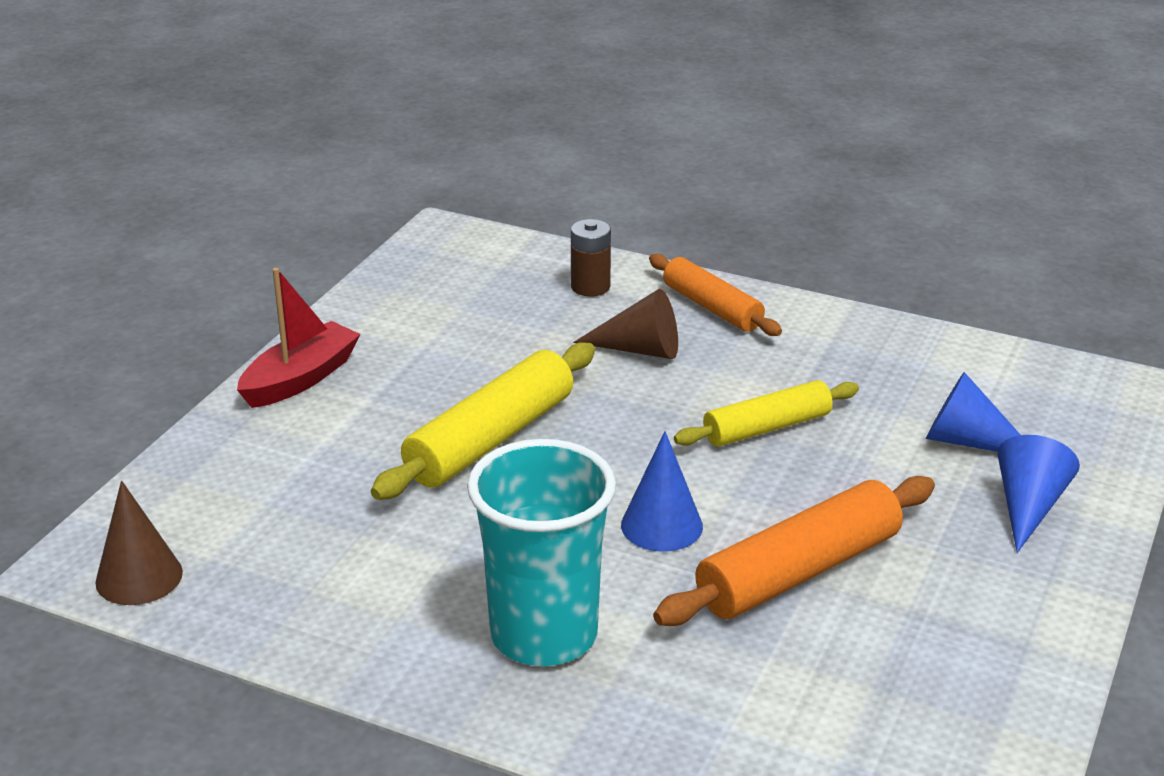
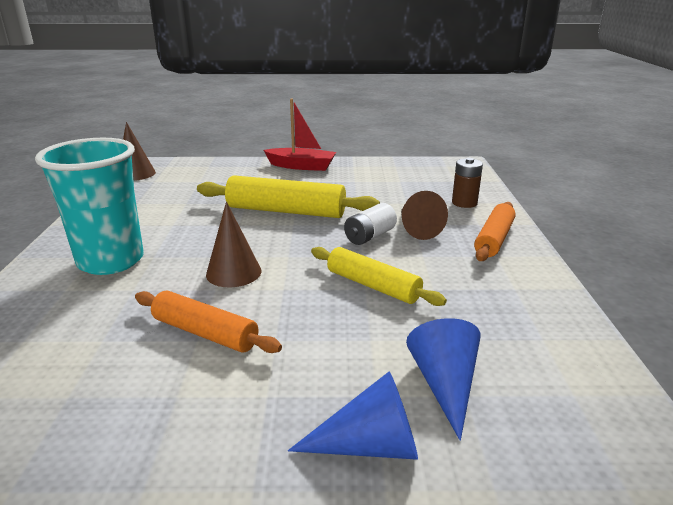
camera: 65 degrees right, 5 degrees down
(635, 391) = (370, 236): none -> white battery
(661, 525) = (233, 272): blue cone -> brown cone
(799, 572) = (205, 333): orange rolling pin -> orange rolling pin, size x0.65

